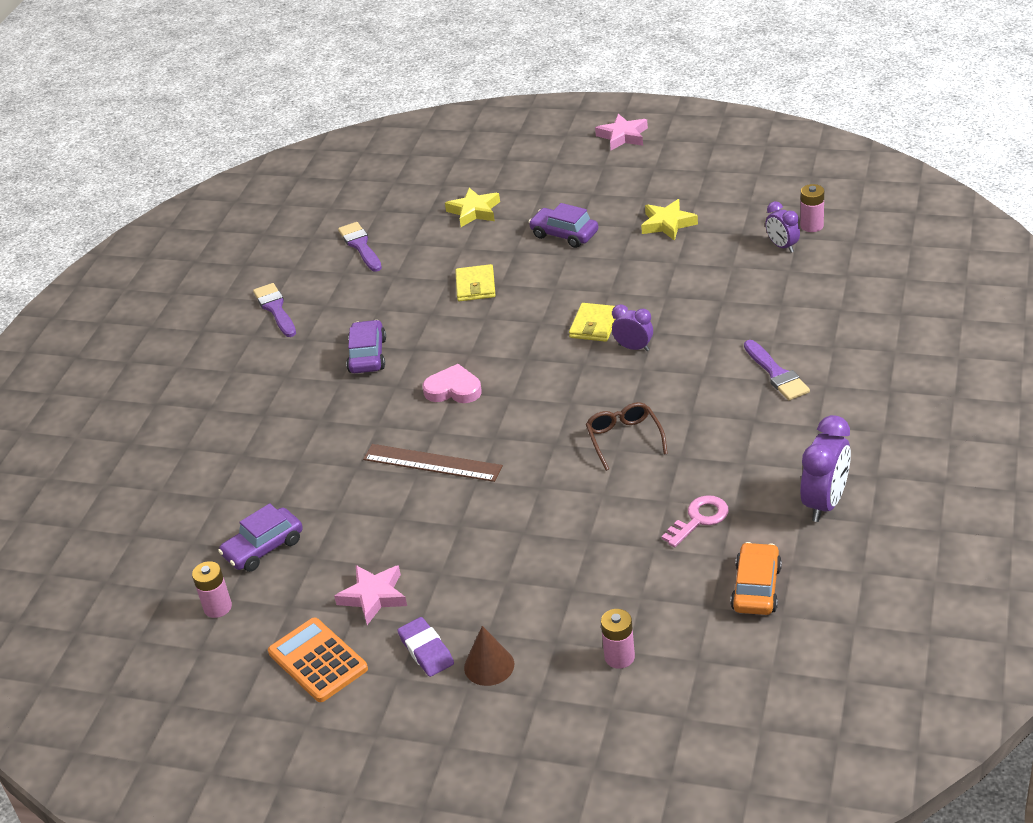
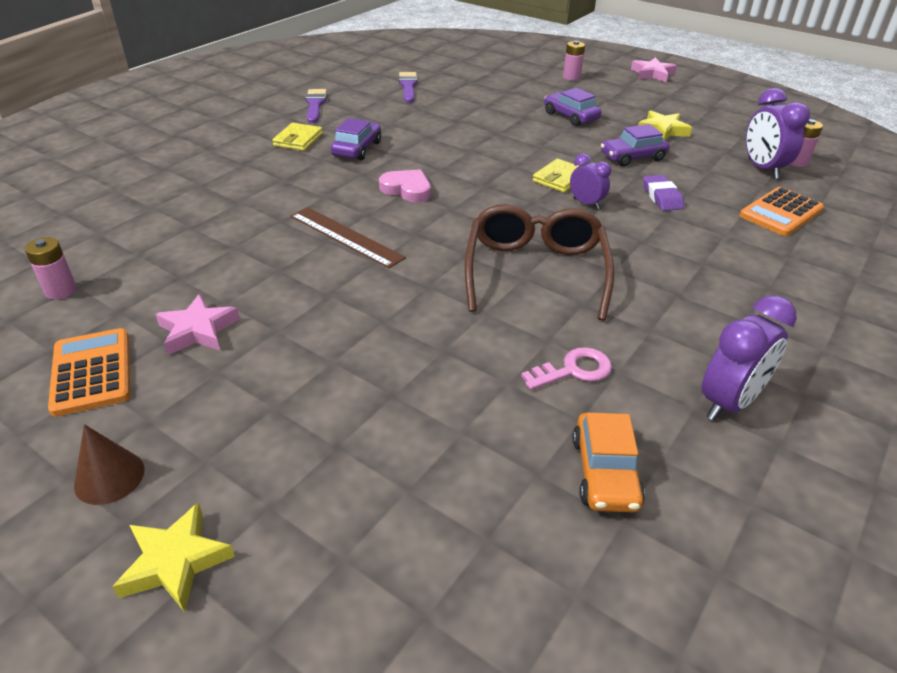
camera: 15 degrees right, 0 degrees up
(263, 548) = (147, 256): purple car -> purple car (632, 157)
(426, 650) = (199, 403): purple eraser -> purple eraser (662, 197)
(474, 211) = (508, 88): yellow star -> yellow star (175, 562)
(475, 286) = (477, 129): yellow wallet -> yellow wallet (298, 140)
(489, 666) = (247, 445): brown cone -> brown cone (109, 477)
(619, 657) = (395, 495): pink battery -> pink battery (571, 77)
(624, 439) = (535, 271): brown glasses -> brown glasses, size x1.85
(756, 588) = (605, 472): orange car -> orange car turned 150 degrees clockwise
(776, 374) = (719, 262): purple brush -> none
(782, 246) = (762, 169): purple clock -> purple clock, size x1.66
(813, 298) = (780, 212): none -> orange calculator

